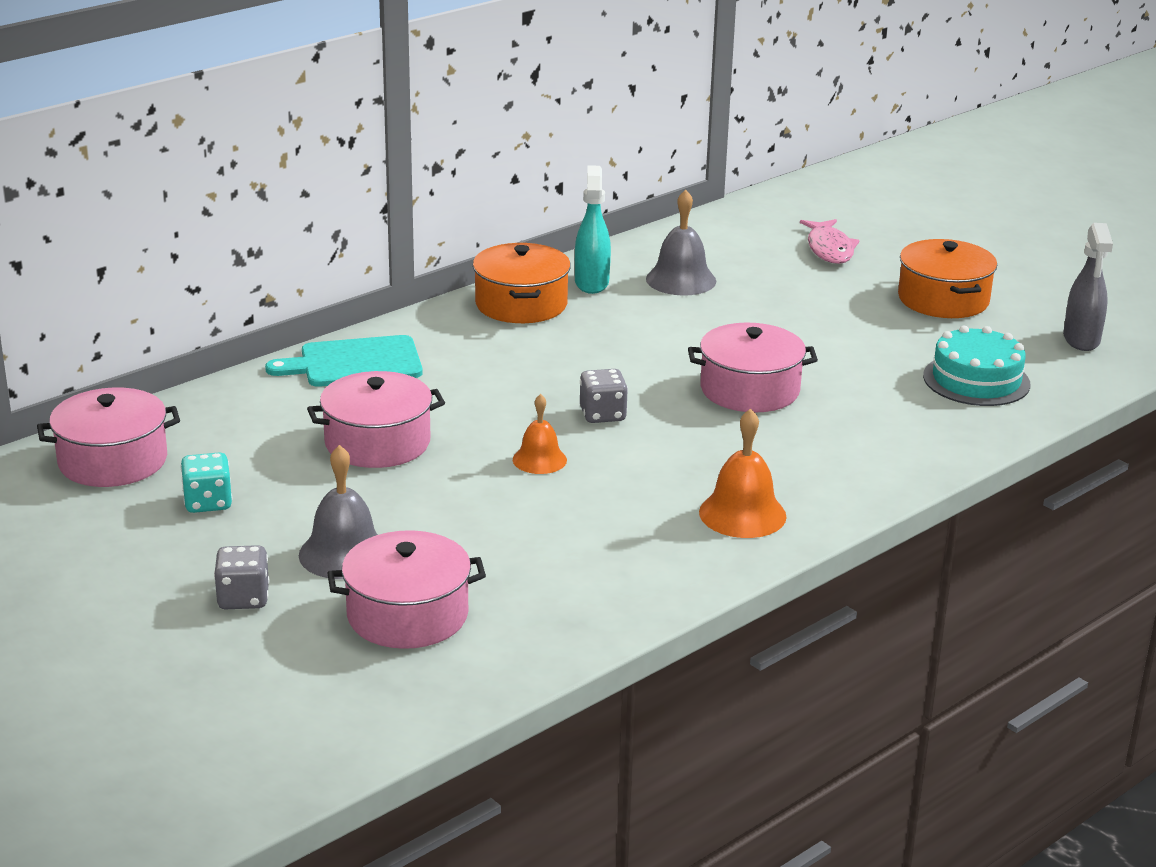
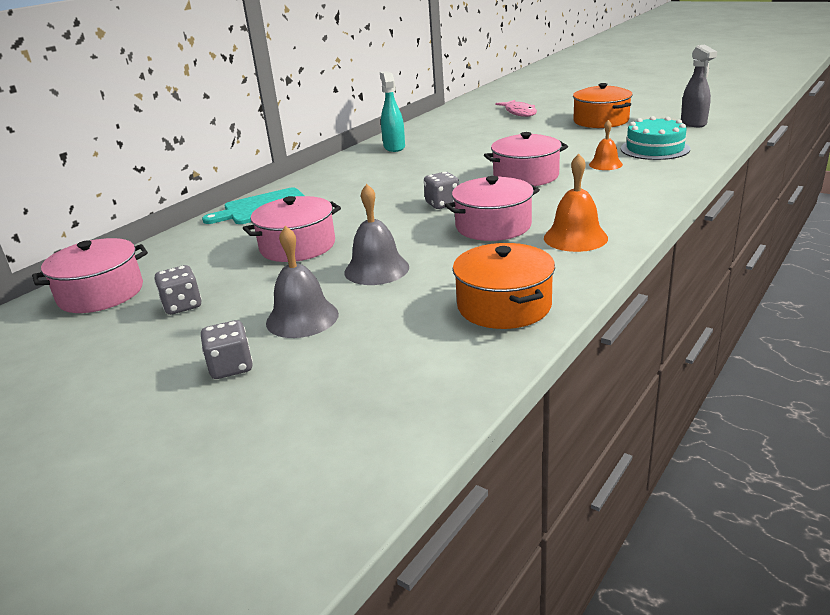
camera: 10 degrees left, 0 degrees up
(208, 502) = (182, 306): turquoise dice -> grey dice
(407, 615) = (373, 351): pink pot -> pink pot (493, 226)
(521, 304) = (357, 163): orange pot -> orange pot (504, 306)
(539, 460) = (416, 234): orange bell -> orange bell (605, 164)
(681, 280) = (446, 137): grey bell -> grey bell (376, 269)

